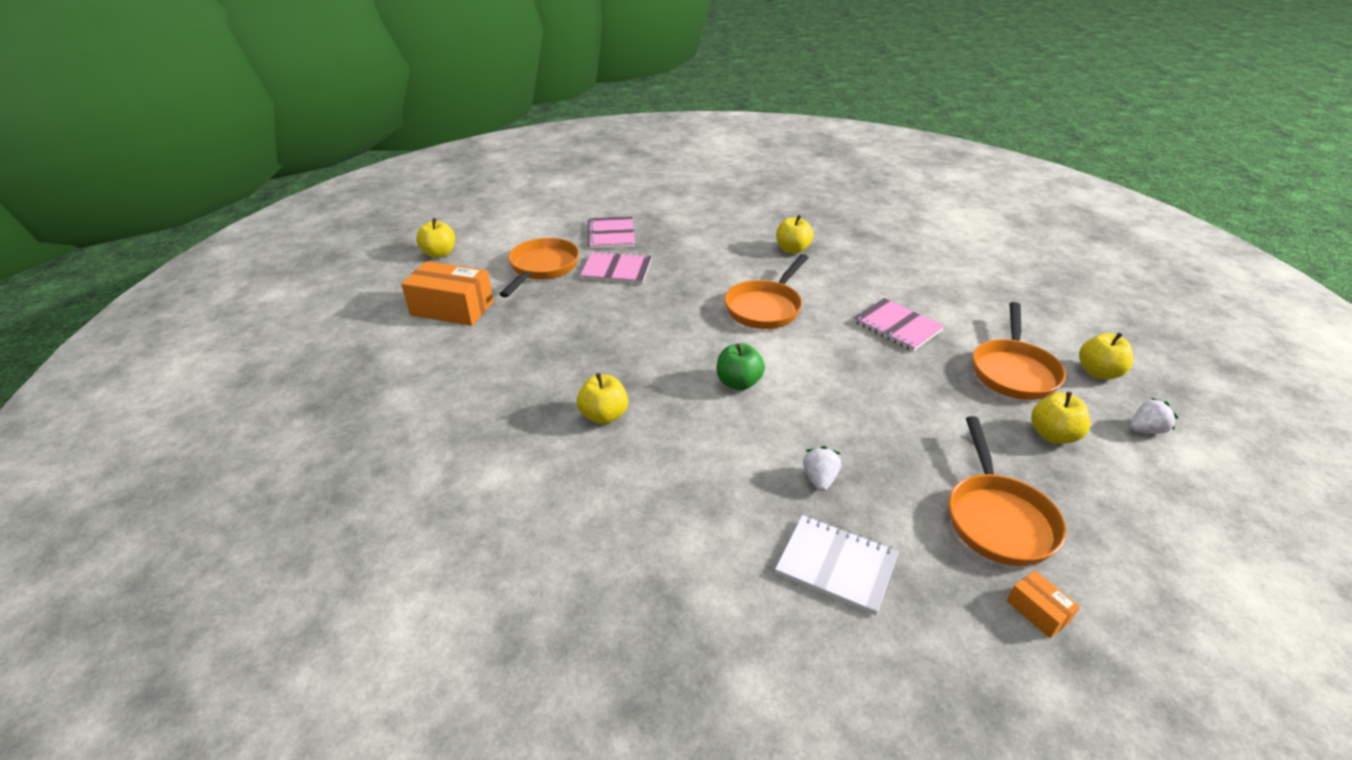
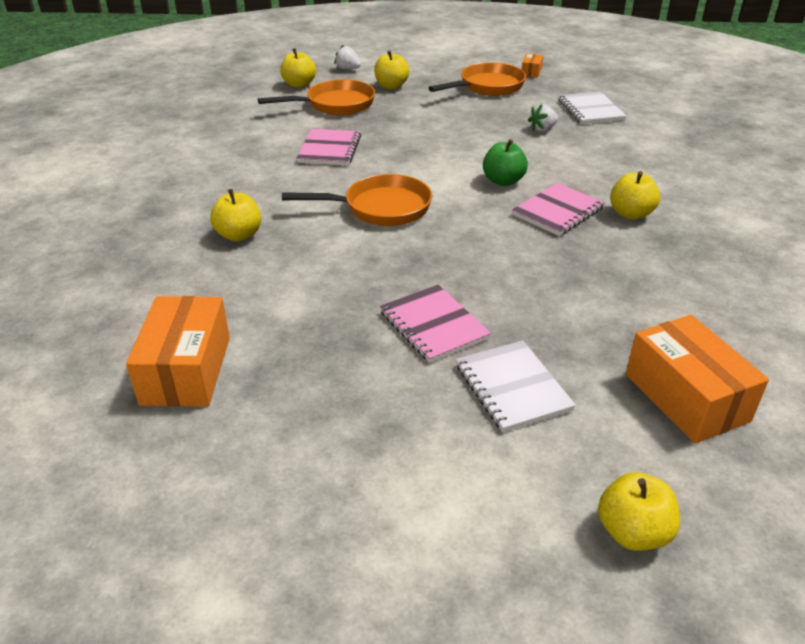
camera: 130 degrees left, 0 degrees up
(542, 268) = (512, 387): orange pan -> white notebook
(611, 234) = (353, 384): pink notebook -> pink notebook (558, 212)
(681, 206) = (186, 370): none -> orange box

